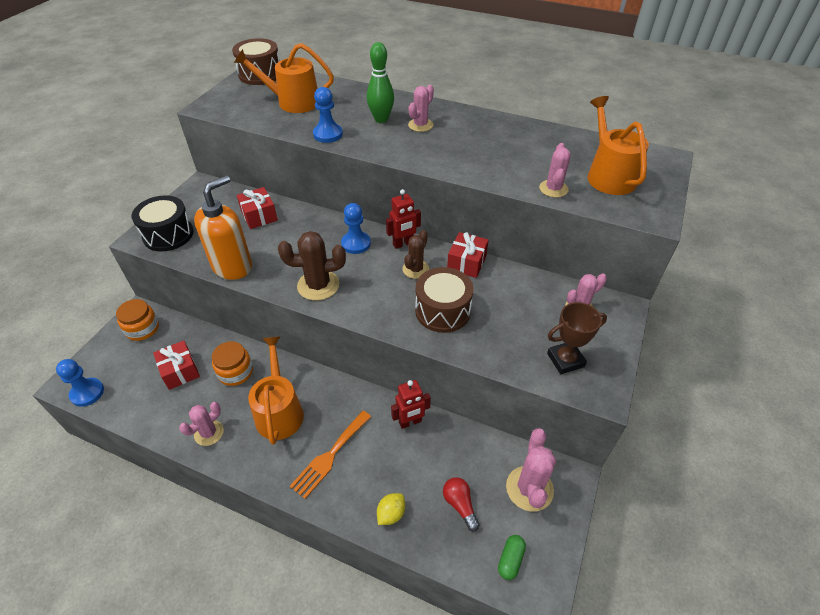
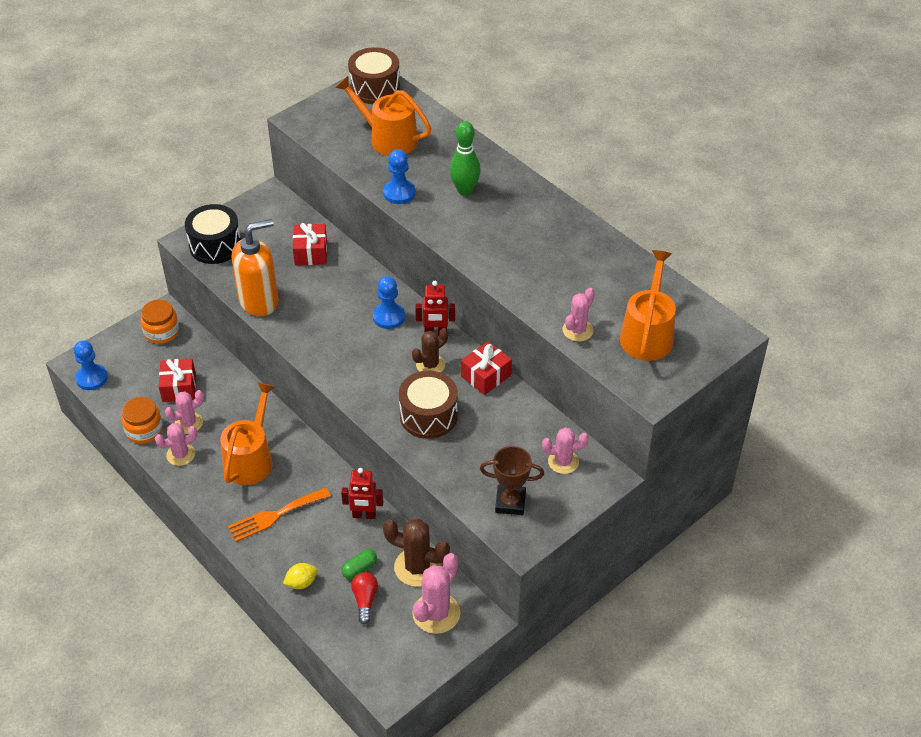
camera: 25 degrees right, 0 degrees up
(235, 372) = (228, 407): orange jar -> orange jar (144, 430)
(318, 285) = (328, 349): brown cactus -> brown cactus (417, 567)
(420, 125) = (500, 210): pink cactus -> pink cactus (188, 423)
(510, 560) = (380, 658): green capsule -> green capsule (359, 569)

